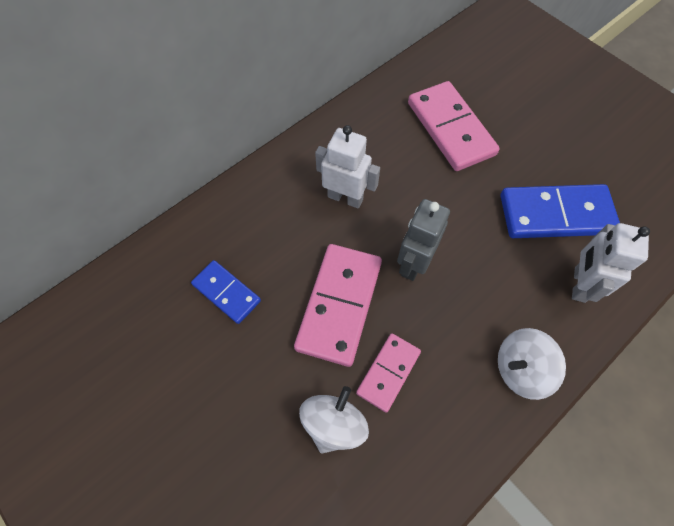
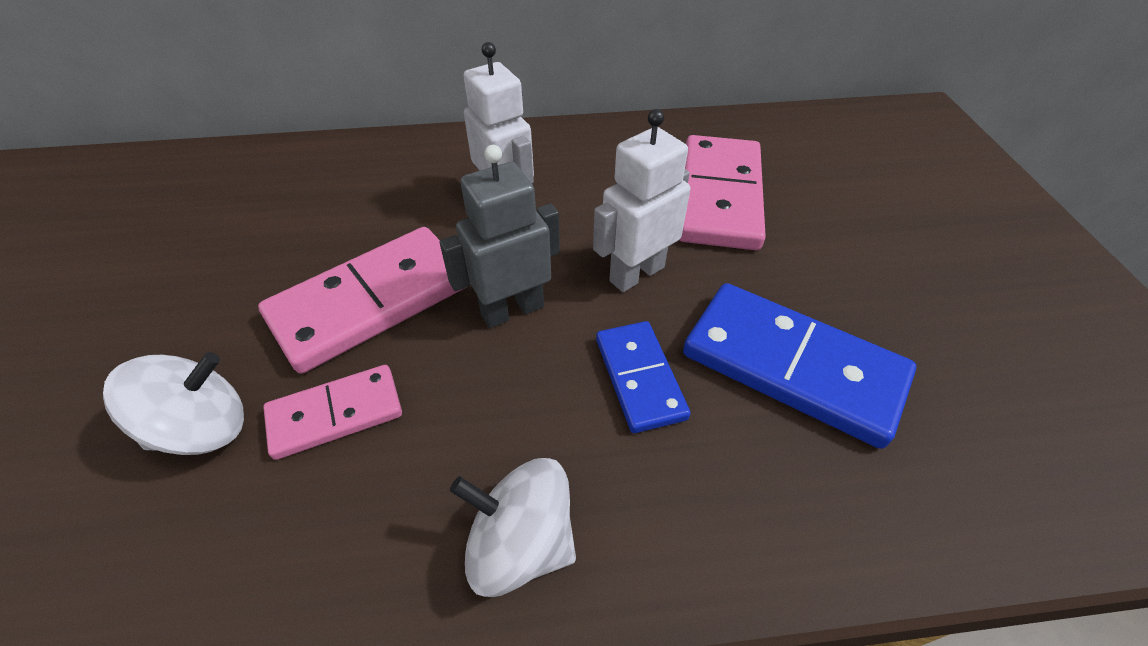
camera: 35 degrees right, 15 degrees down
(226, 292) = (275, 223): blue domino -> blue domino (640, 378)
(579, 284) = (745, 485): white robot -> white robot (636, 274)

